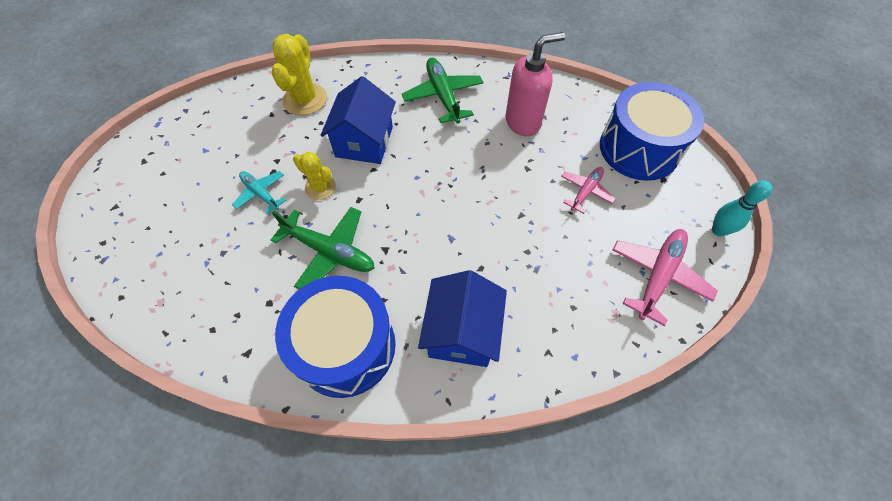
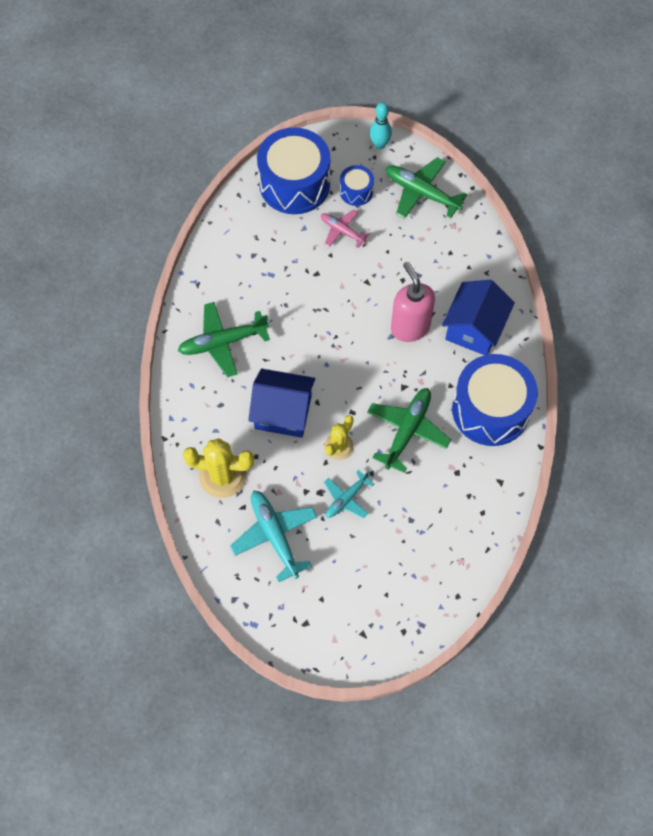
camera: 90 degrees left, 5 degrees up
(237, 137) = (275, 535): none -> turquoise plane
(462, 332) = (474, 329): blue house -> blue house turned 75 degrees counterclockwise
(523, 122) = (261, 273): pink soap dispenser -> pink soap dispenser (410, 327)
(643, 205) = (356, 191): none -> blue drum
(658, 276) = (422, 193): pink plane -> green plane

